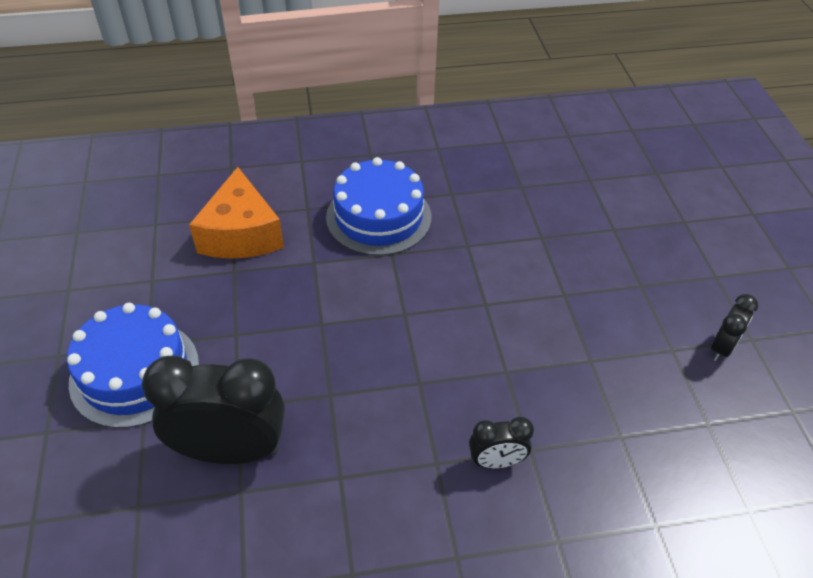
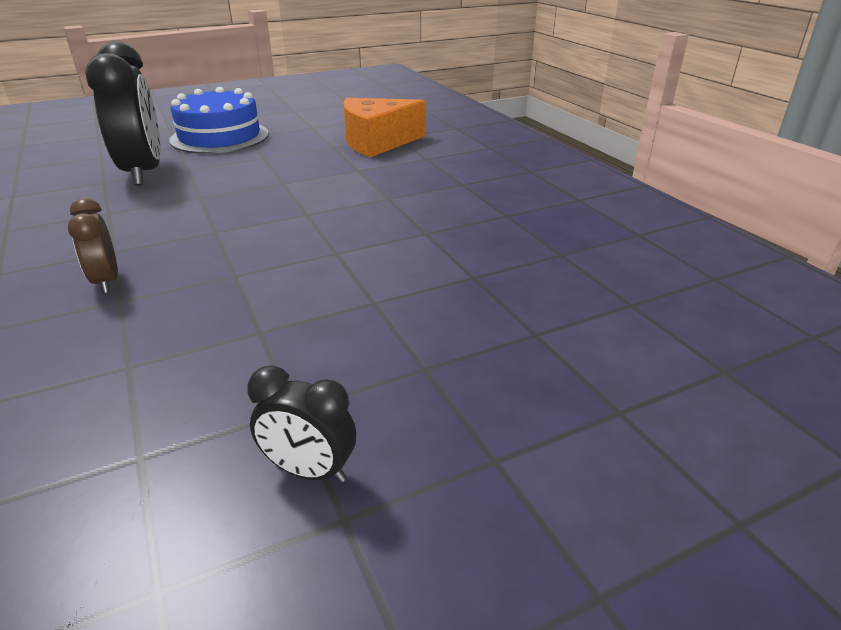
camera: 75 degrees right, 15 degrees down
(378, 217) = (438, 186): blue cake -> none
(496, 462) = (106, 281): black clock -> brown clock

